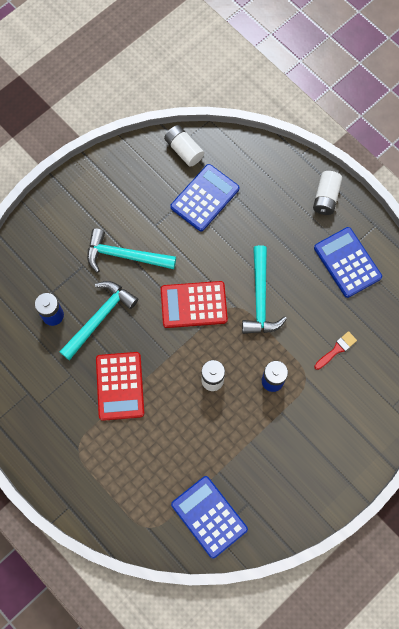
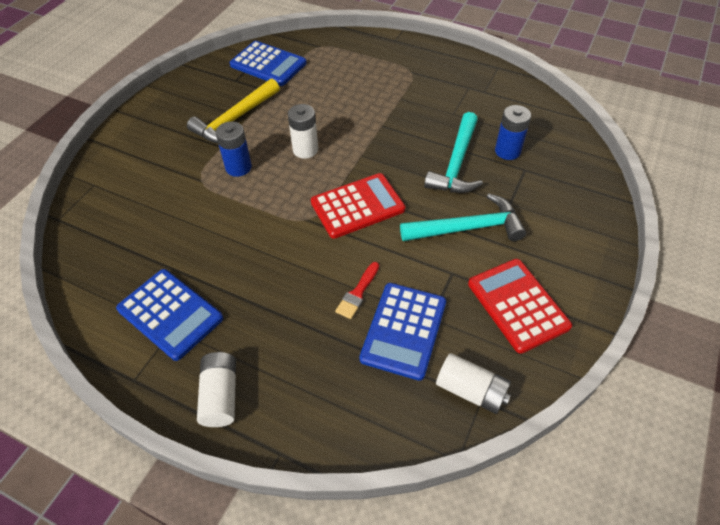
camera: 160 degrees right, 20 degrees down
(120, 386) = (399, 119): red calculator -> red calculator (518, 305)
(260, 298) = (278, 237): turquoise hammer -> none
(261, 443) = (235, 119): none -> yellow hammer
(336, 349) = (169, 215): red brush -> red brush (358, 293)

